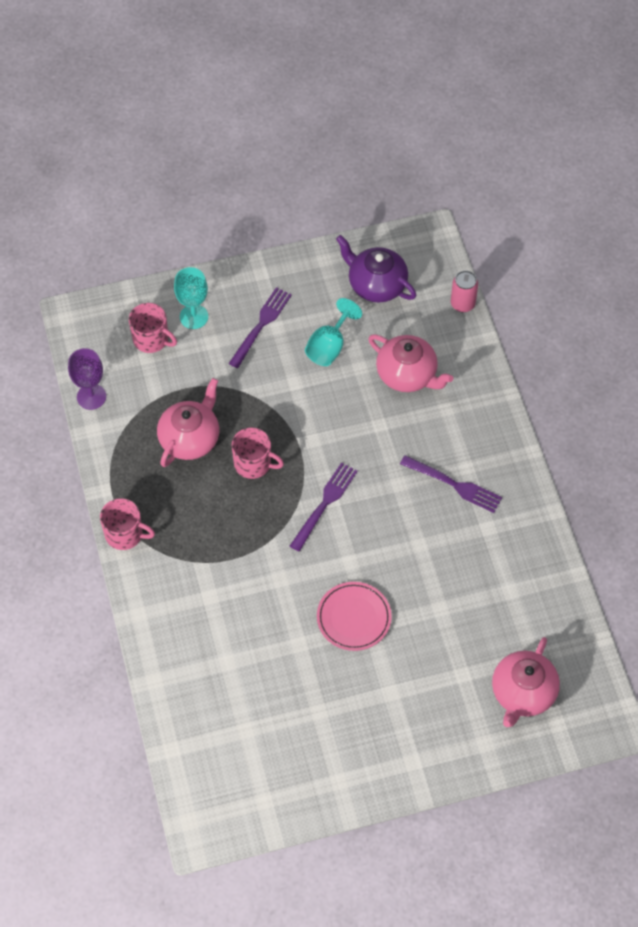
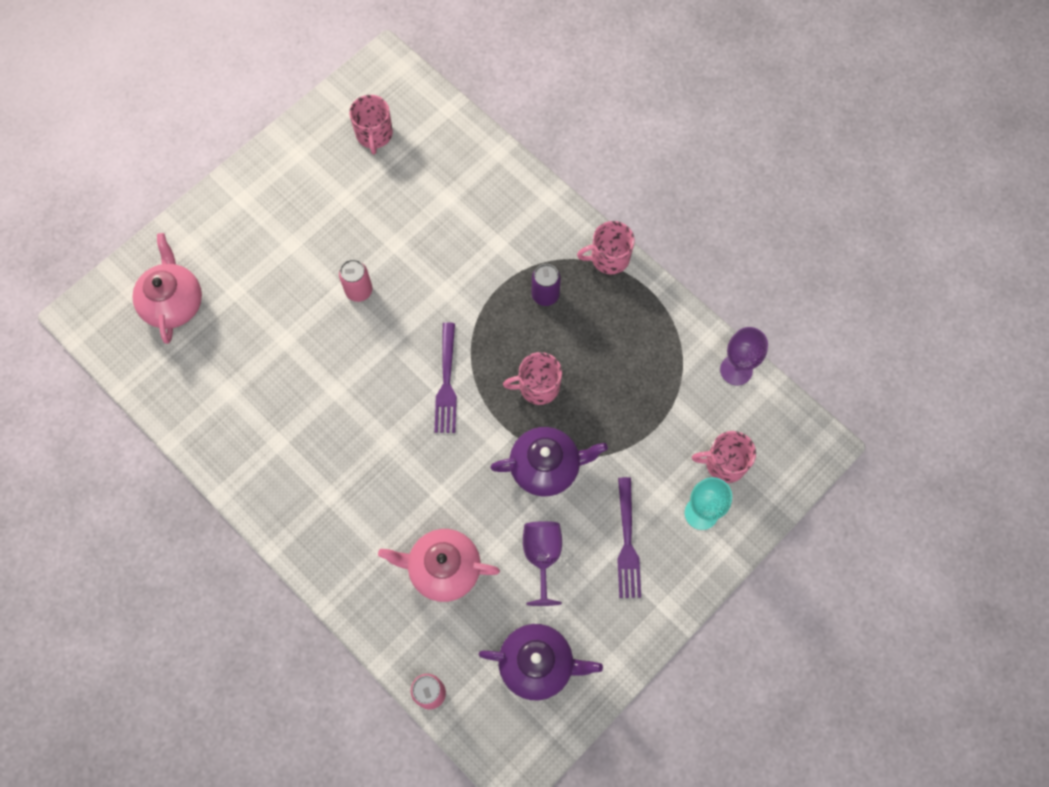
camera: 150 degrees right, 10 degrees up
(190, 438) = (614, 379): pink teapot -> none
(199, 531) = (545, 295): none -> purple can
(256, 761) = (374, 134): none -> pink mug
(286, 403) = (546, 467): none -> purple teapot
(329, 346) = (542, 556): turquoise goblet -> purple goblet
(354, 618) = (359, 290): pink plate -> pink can
(454, 485) = (332, 469): purple fork -> none

